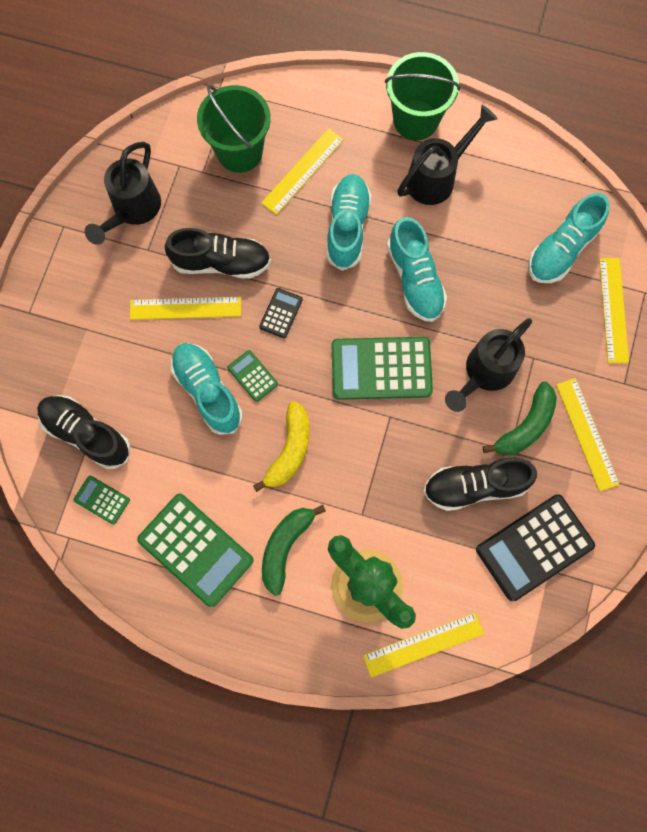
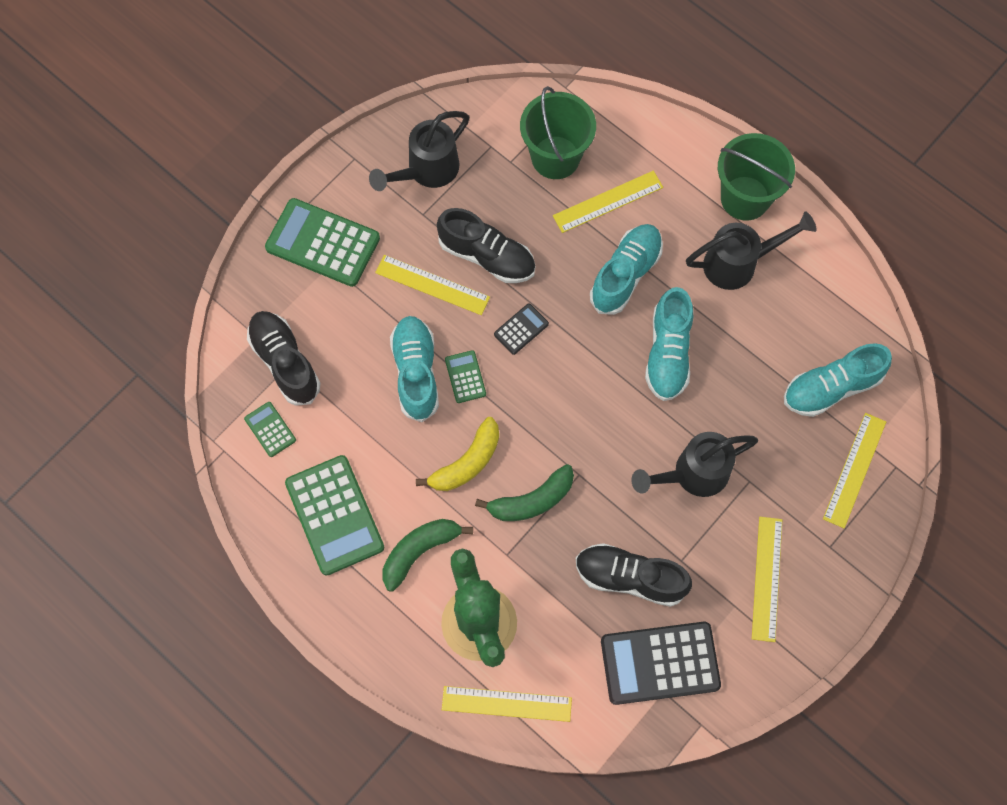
camera: 25 degrees right, 5 degrees down
(381, 368) = (593, 425): green calculator -> green calculator (323, 243)
(525, 426) = (708, 543): green banana -> green banana (532, 500)

